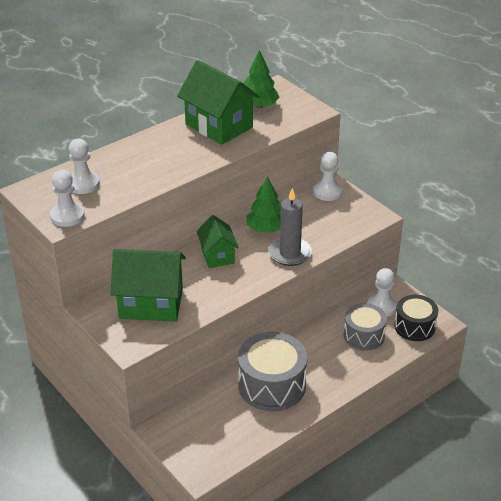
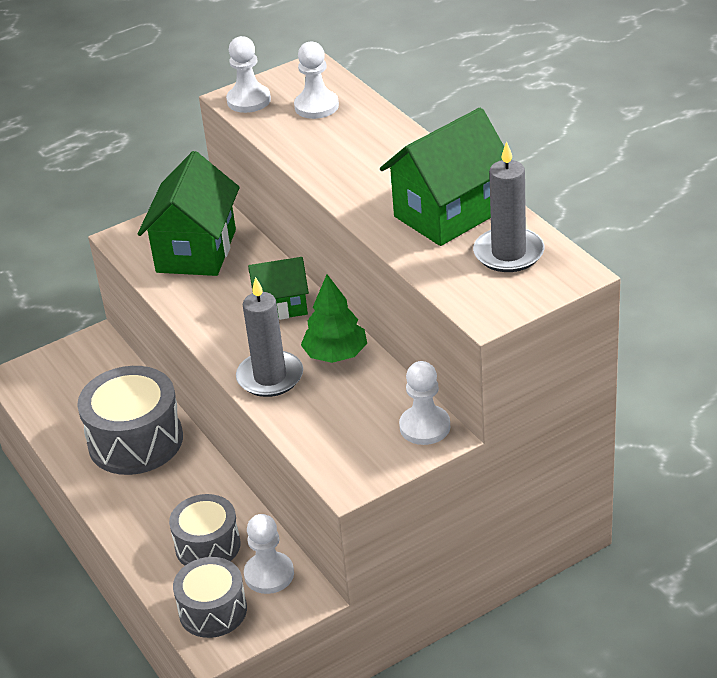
camera: 100 degrees right, 0 degrees up
(259, 105) = (508, 253): green tree -> grey candle
(414, 326) = (213, 610): black drum -> grey drum

